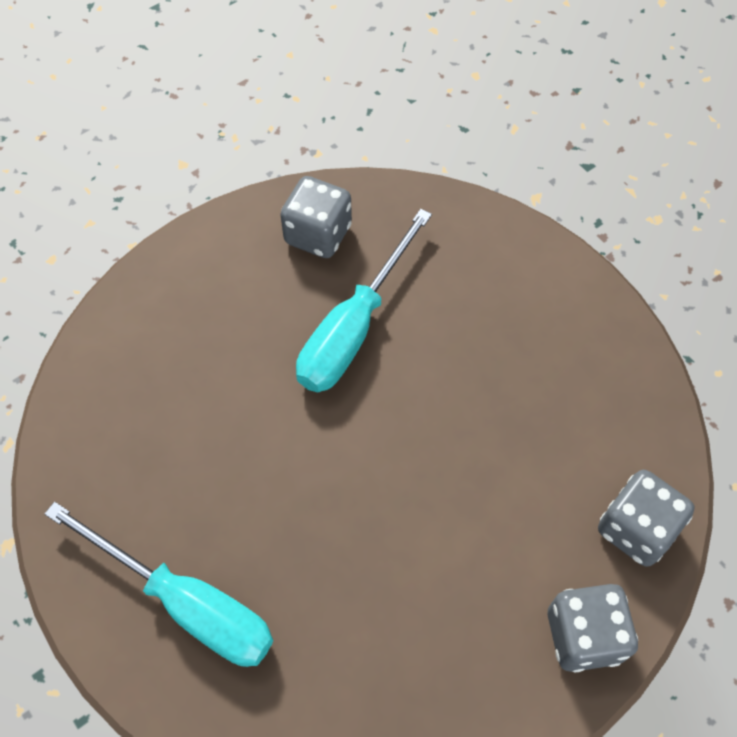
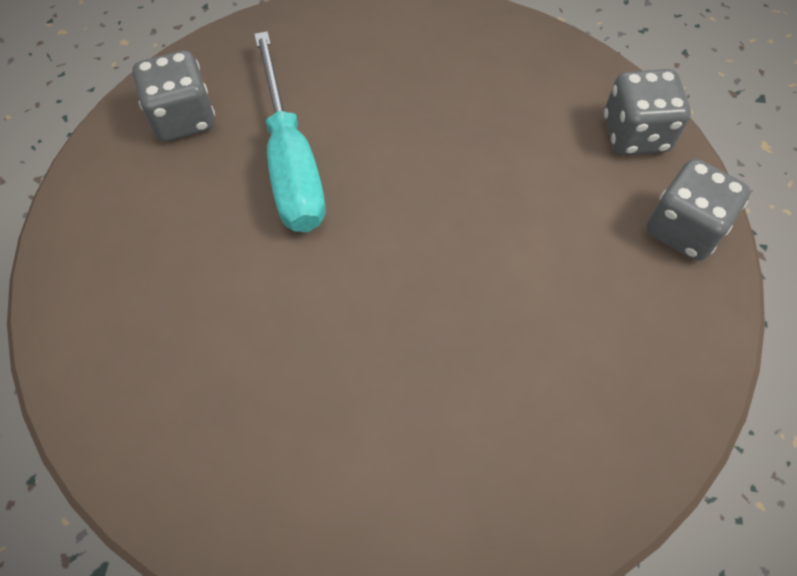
camera: 45 degrees left, 0 degrees up
(186, 603) = (387, 483): turquoise screwdriver -> none

